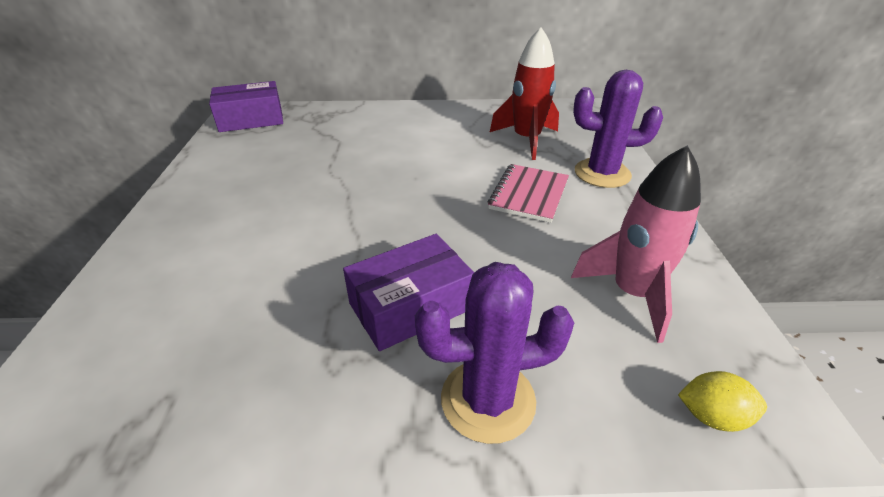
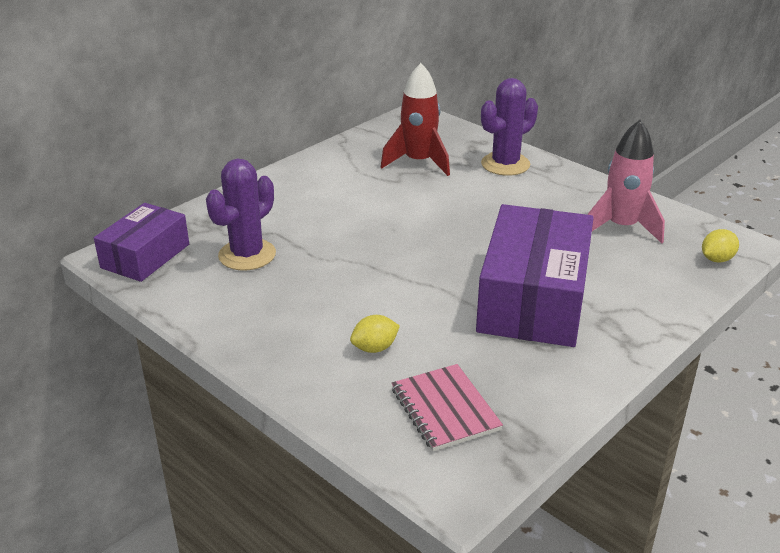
camera: 45 degrees left, 5 degrees down
(224, 259) = (375, 348): none -> yellow lemon
(410, 306) = (533, 299): purple box -> purple box, size x1.69
(488, 400) = (634, 311): purple cactus -> purple cactus (247, 255)
(529, 194) = (486, 201): pink notebook -> pink notebook (445, 409)

